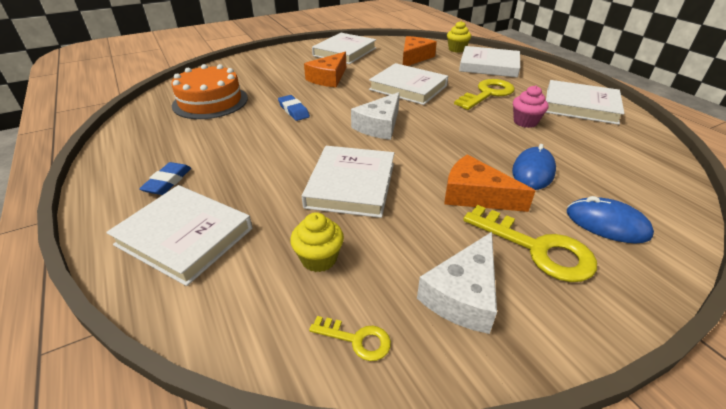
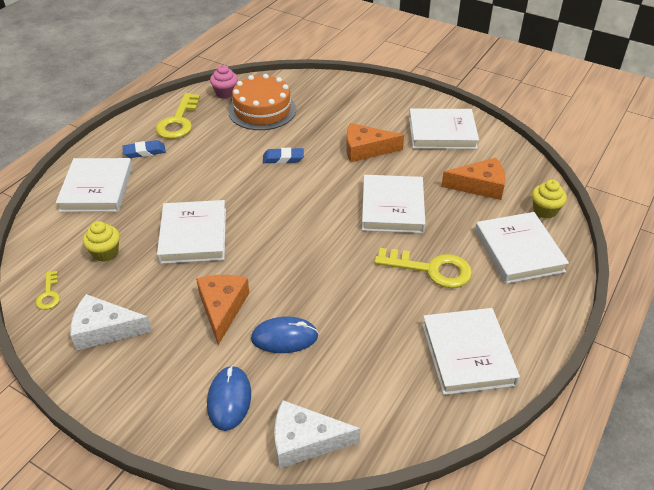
camera: 60 degrees right, 5 degrees up
(293, 111) = (283, 158): blue eraser -> blue eraser turned 60 degrees clockwise
(351, 185) = (193, 235): white book -> white book turned 75 degrees counterclockwise
(379, 125) = (296, 217): white cheese -> white cheese (305, 441)
(525, 122) = (384, 313): pink cupcake -> pink cupcake (225, 93)
(537, 248) = (172, 359): yellow key -> yellow key (178, 121)

